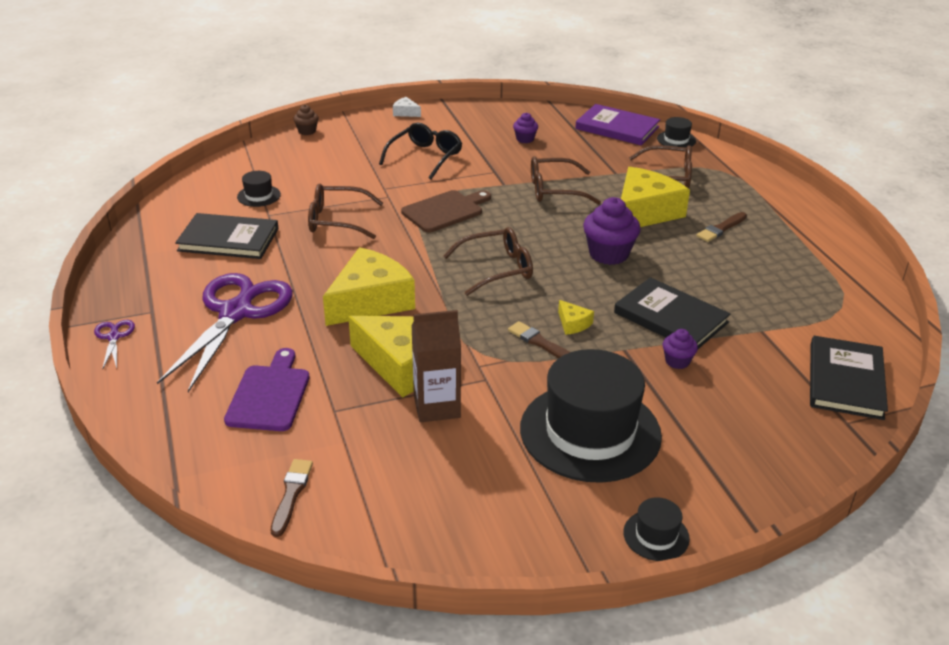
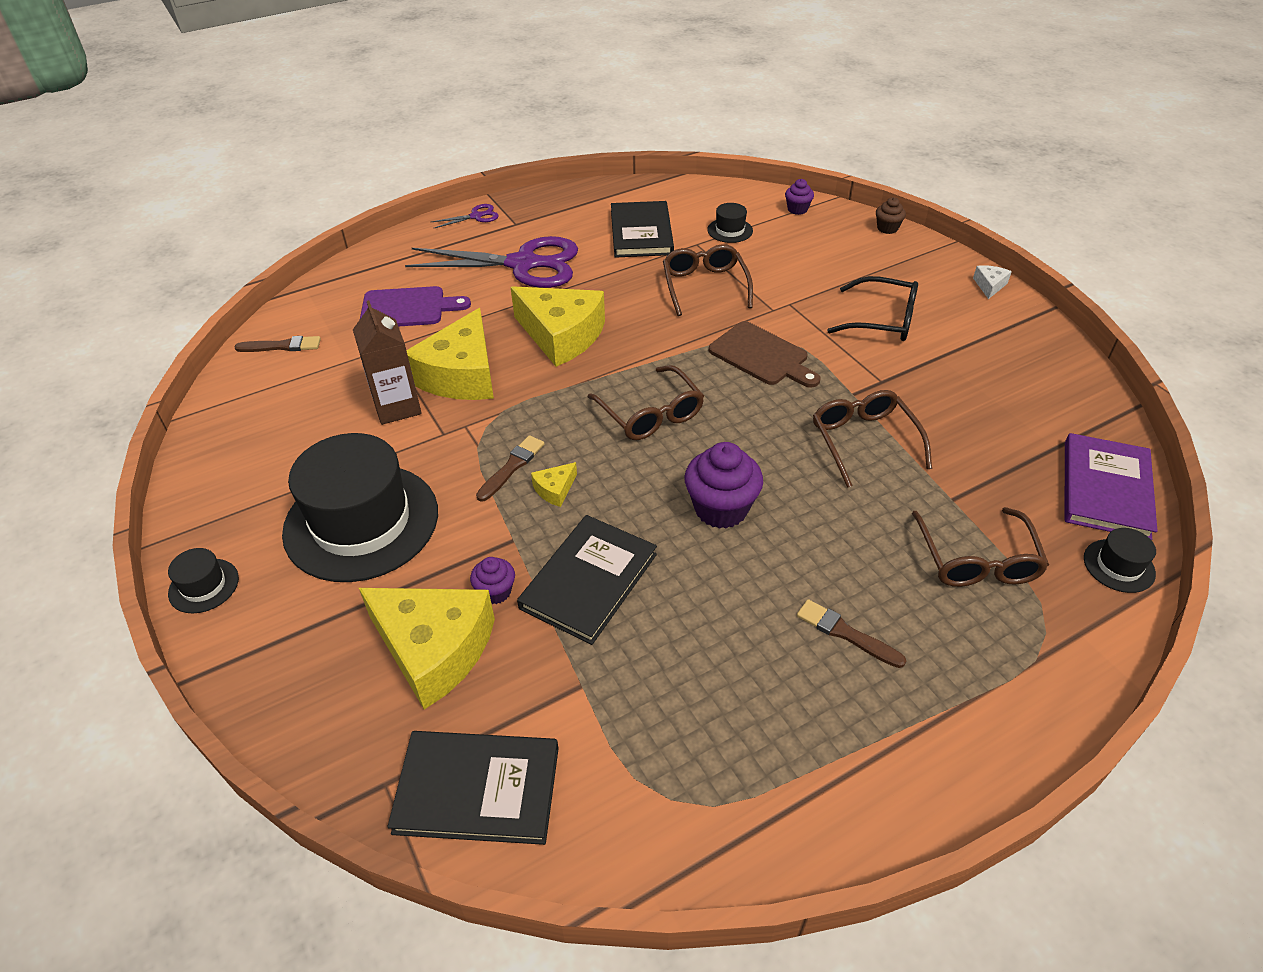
camera: 80 degrees right, 10 degrees up
(525, 139) = (993, 396): purple cupcake -> purple cupcake (797, 209)
(644, 212) = (850, 538): yellow cheese -> yellow cheese (434, 649)

